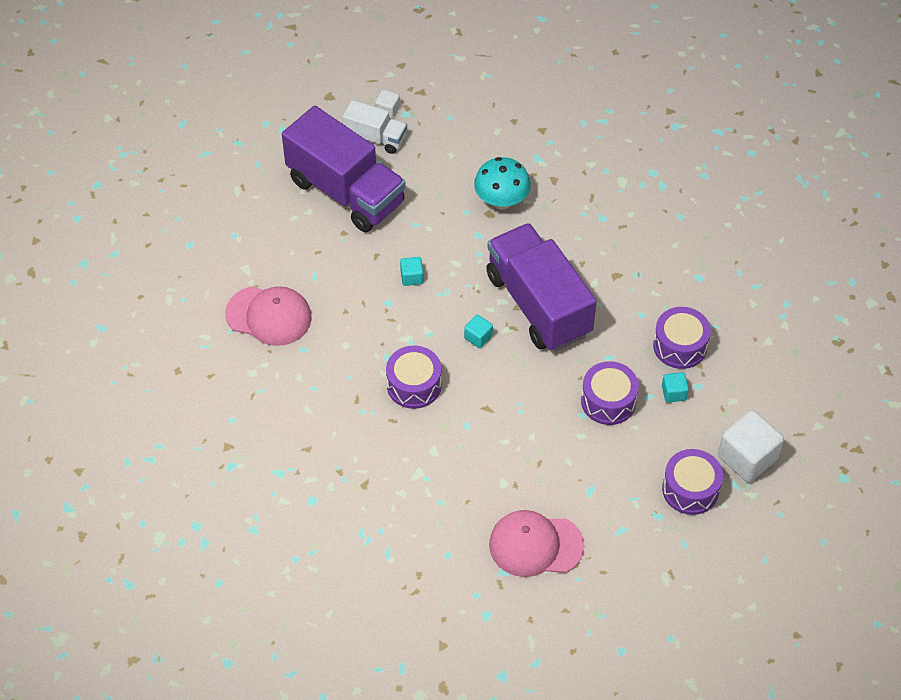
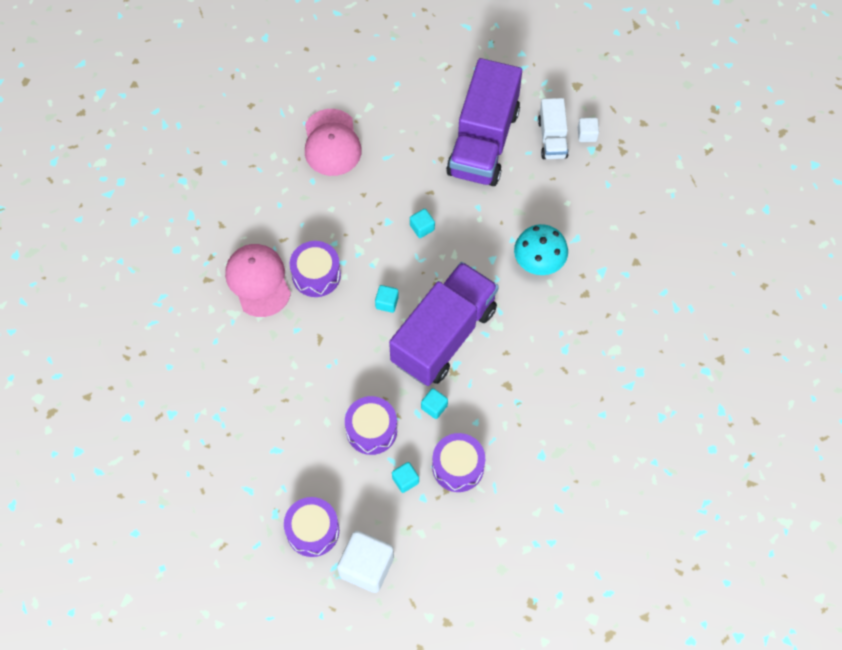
camera: 65 degrees right, 10 degrees up
(535, 545) = (205, 428): pink cap -> pink cap (258, 281)
(609, 341) = (434, 407): none -> turquoise cube

